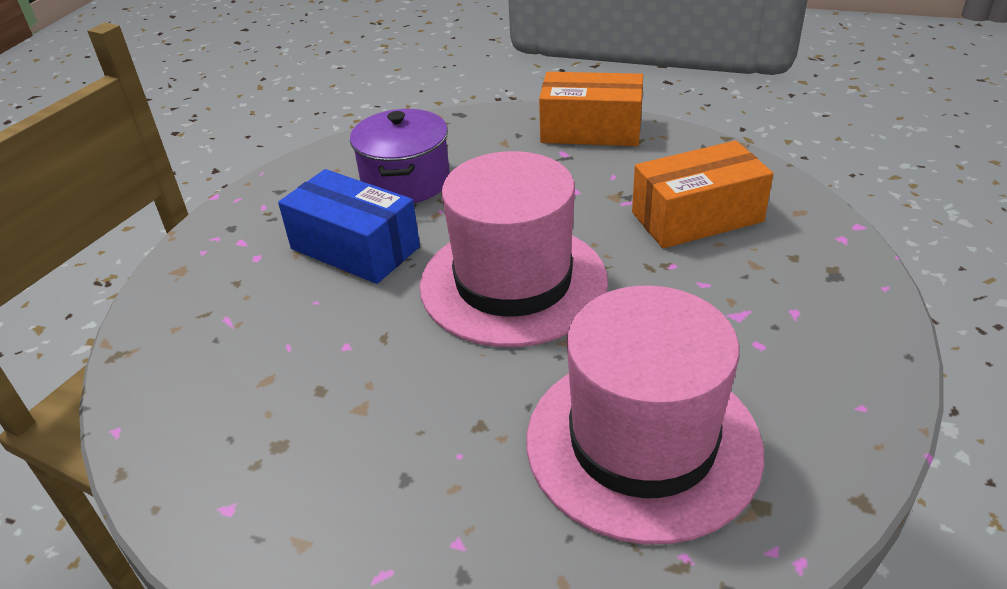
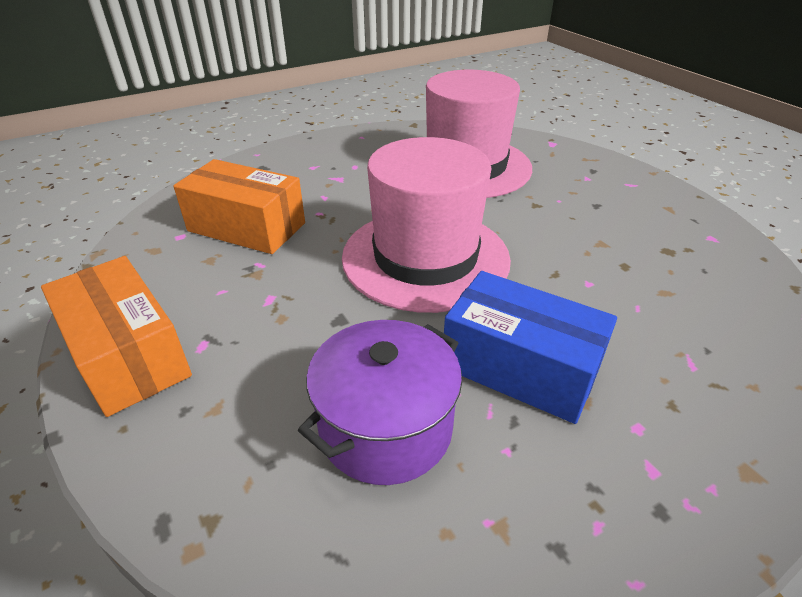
camera: 140 degrees left, 0 degrees up
(355, 248) = (520, 367): blue box -> blue box turned 45 degrees counterclockwise

